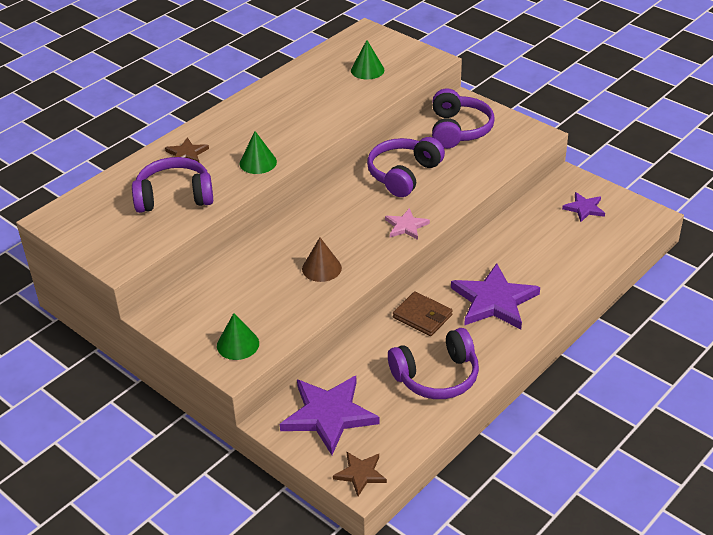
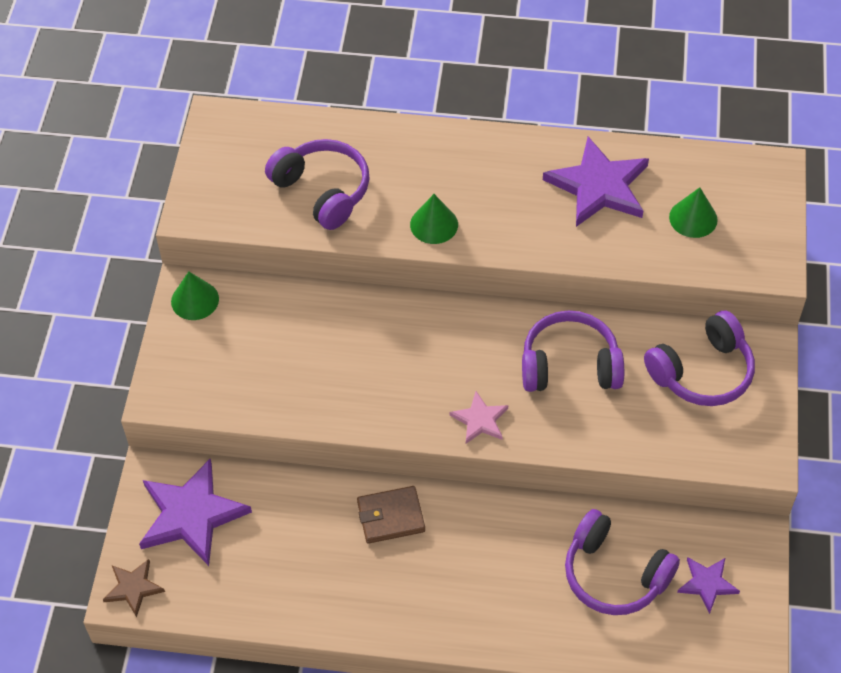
camera: 55 degrees right, 15 degrees up
(187, 154) = (399, 155): brown star -> none
(238, 344) = (191, 380): green cone -> green cone (195, 300)
(321, 268) = (352, 382): brown cone -> none
(422, 316) = (391, 517): brown wallet -> brown wallet turned 75 degrees clockwise
(436, 376) = (309, 581): purple headphones -> purple headphones (614, 574)
(494, 301) = (466, 573): purple star -> purple star (599, 186)

